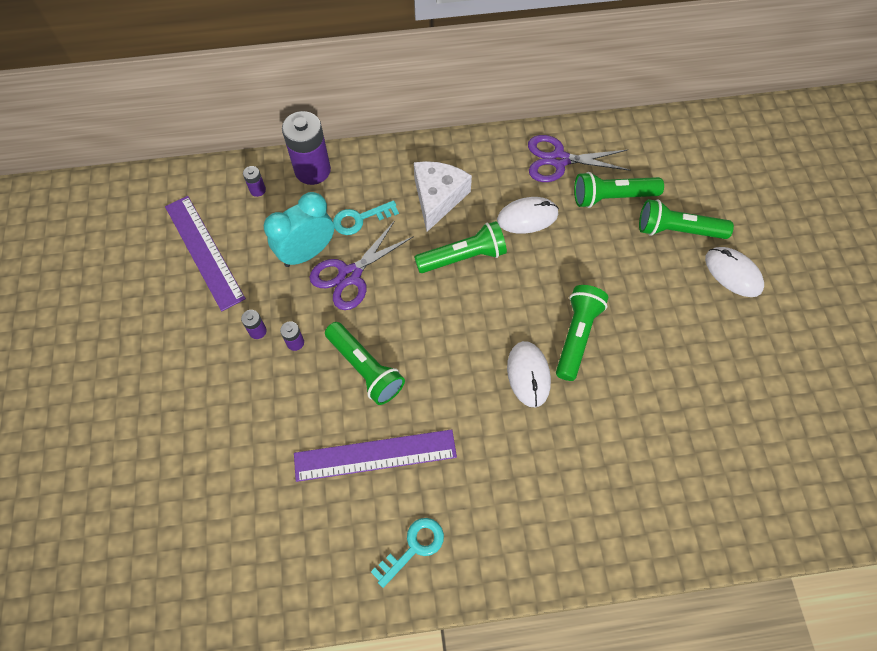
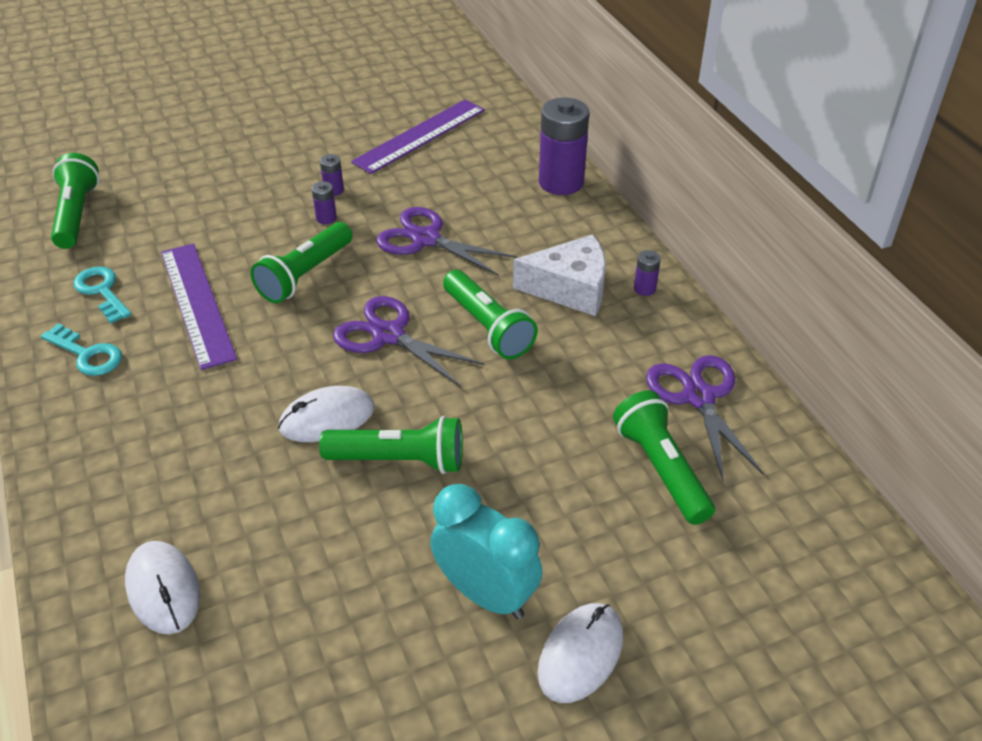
camera: 75 degrees right, 20 degrees down
(257, 190) = (514, 151): purple battery -> purple battery (644, 289)
(307, 253) = (445, 202): turquoise clock -> turquoise clock (486, 594)
(360, 219) = (508, 231): turquoise key -> turquoise key (102, 291)
(454, 321) = (389, 335): none -> purple scissors
(527, 217) = (579, 378): white mouse -> white mouse (163, 589)
(677, 230) = (635, 563): green flashlight -> green flashlight (76, 215)

